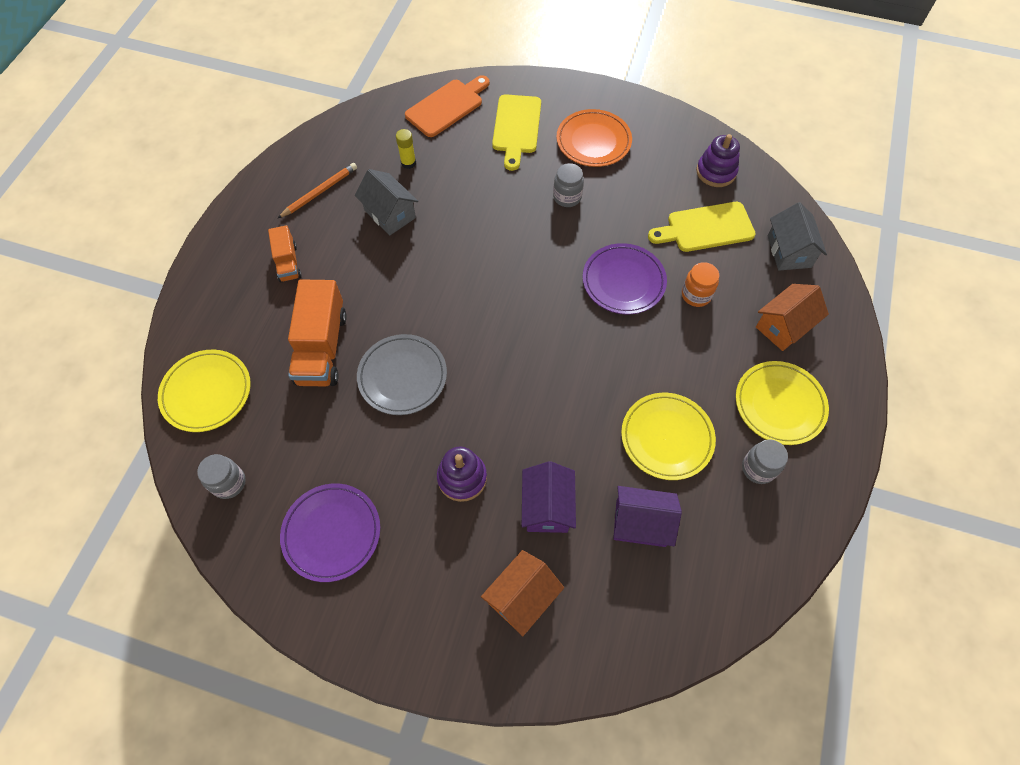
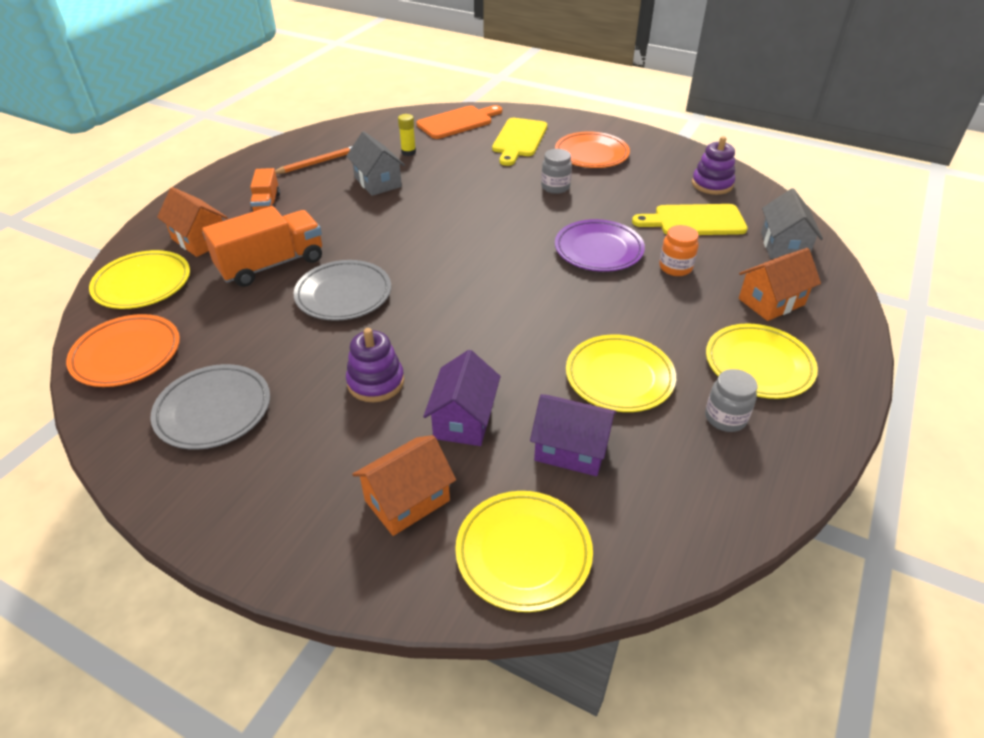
camera: 10 degrees right, 20 degrees down
(229, 483) = (127, 355): grey jar -> orange plate
(239, 324) = (200, 240): none -> orange house
(322, 348) = (271, 264): orange truck -> orange truck turned 135 degrees counterclockwise
(332, 533) = (213, 410): purple plate -> grey plate
(623, 630) = (523, 553): none -> yellow plate

